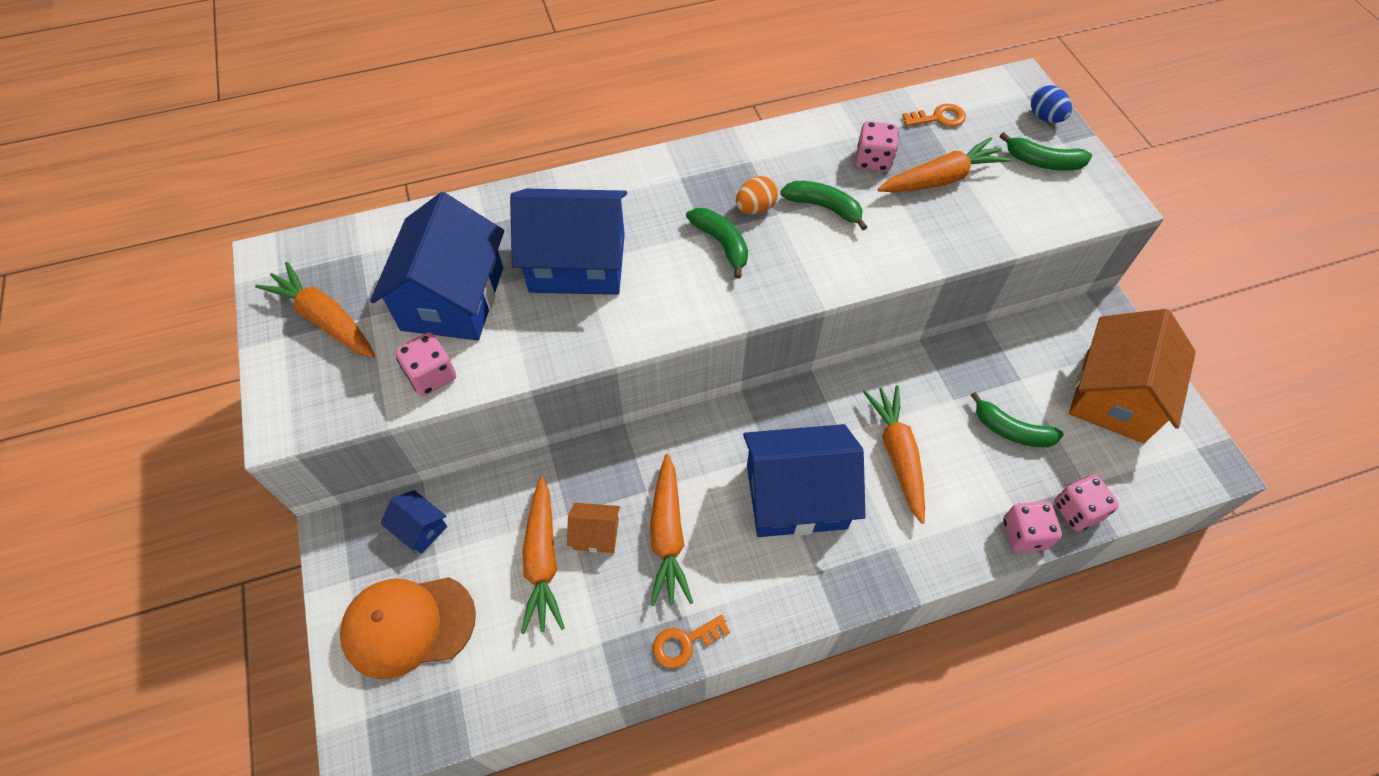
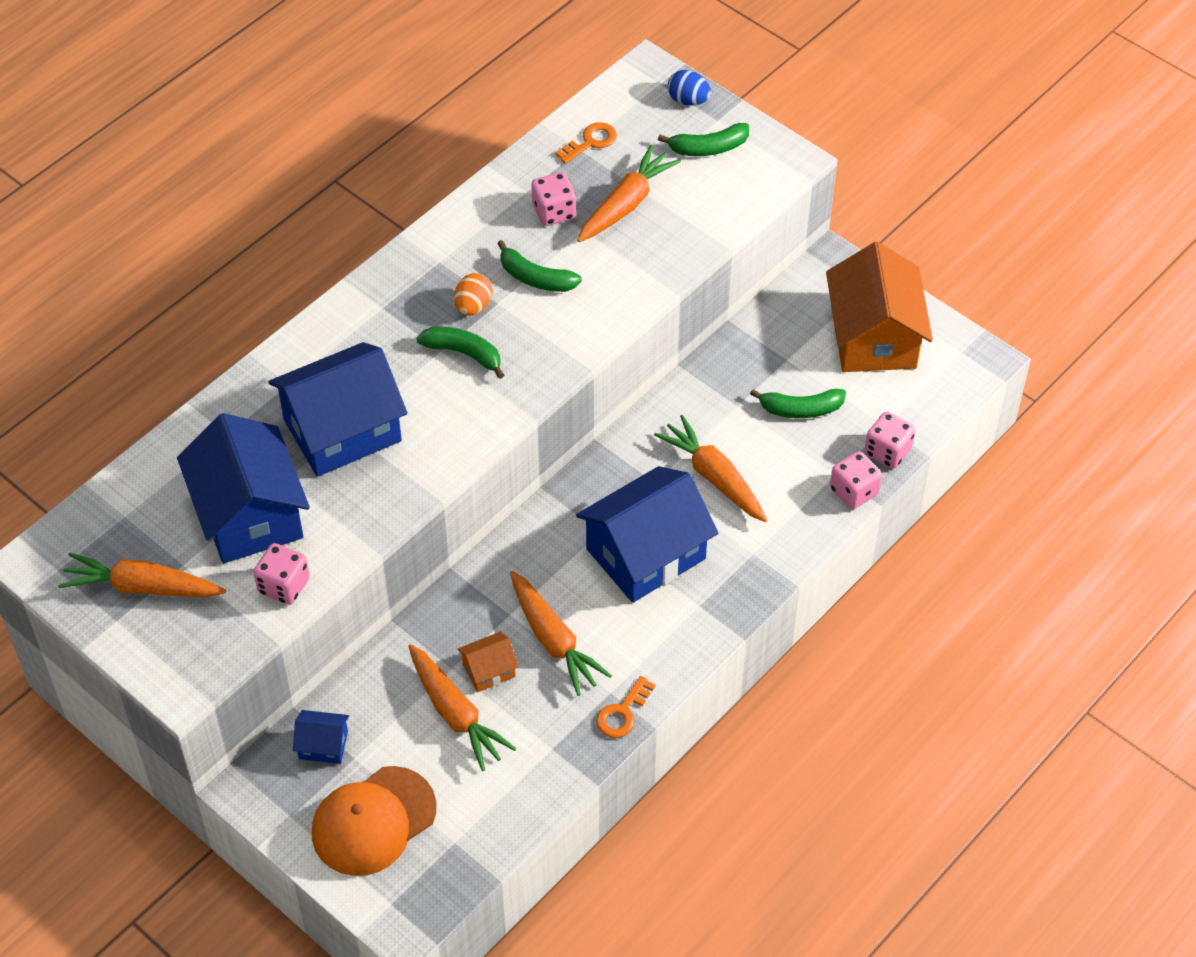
camera: 30 degrees left, 5 degrees down
(824, 207) = (536, 278): green banana -> green banana turned 150 degrees counterclockwise

